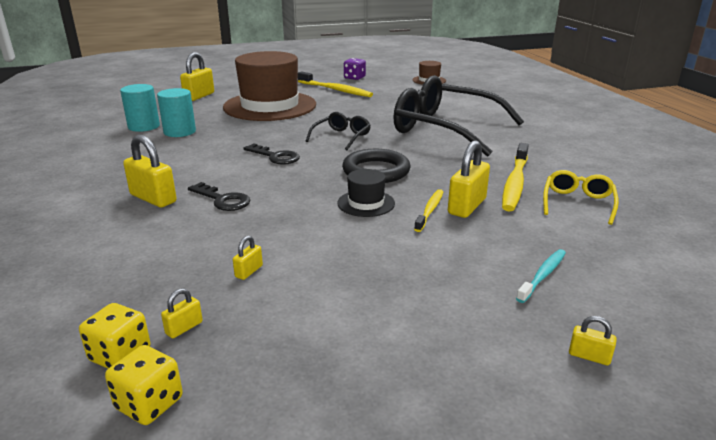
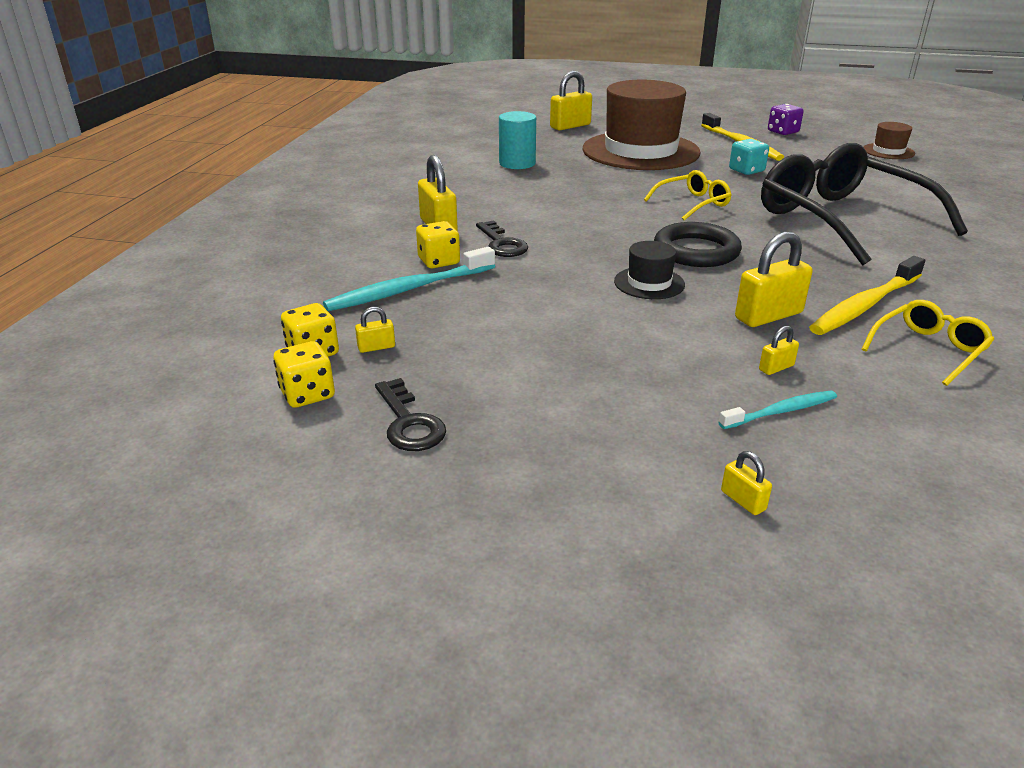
camera: 30 degrees right, 5 degrees up
(144, 126) = (486, 151): turquoise cylinder -> none
(171, 261) = (409, 289): none -> turquoise toothbrush
(179, 229) = (439, 261): none -> yellow dice
(249, 271) = (469, 317): yellow padlock -> yellow padlock (776, 368)
(275, 157) = (595, 211): black key -> black key (409, 423)
(341, 137) = (692, 204): black glasses -> yellow glasses
(356, 107) = (746, 170): none -> turquoise dice
(430, 210) = (716, 309): yellow toothbrush -> none

